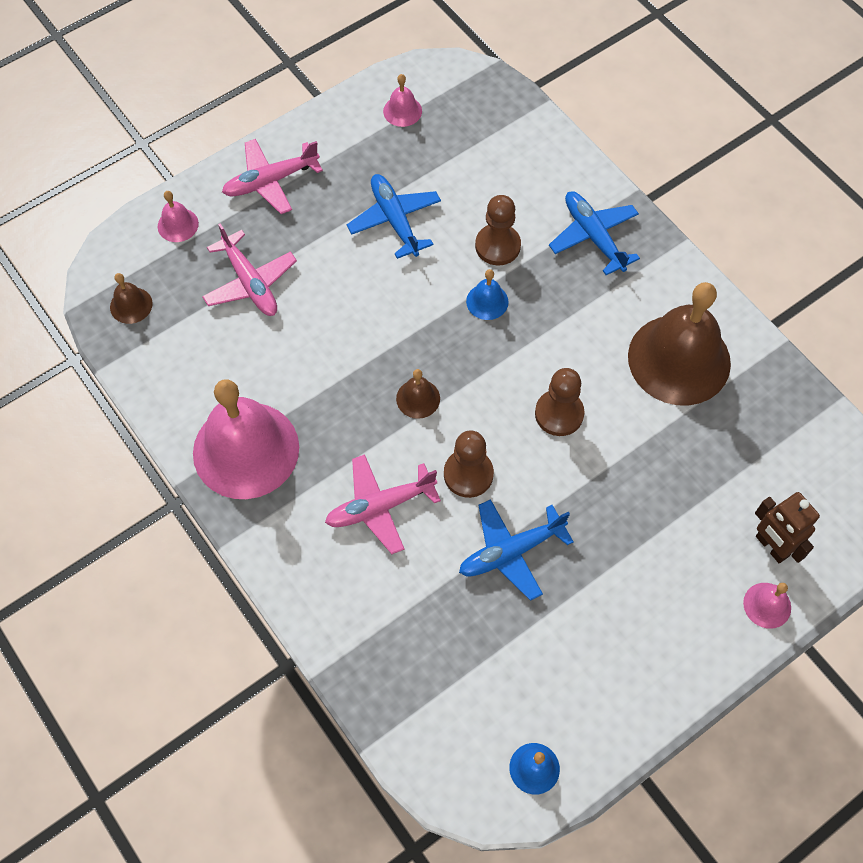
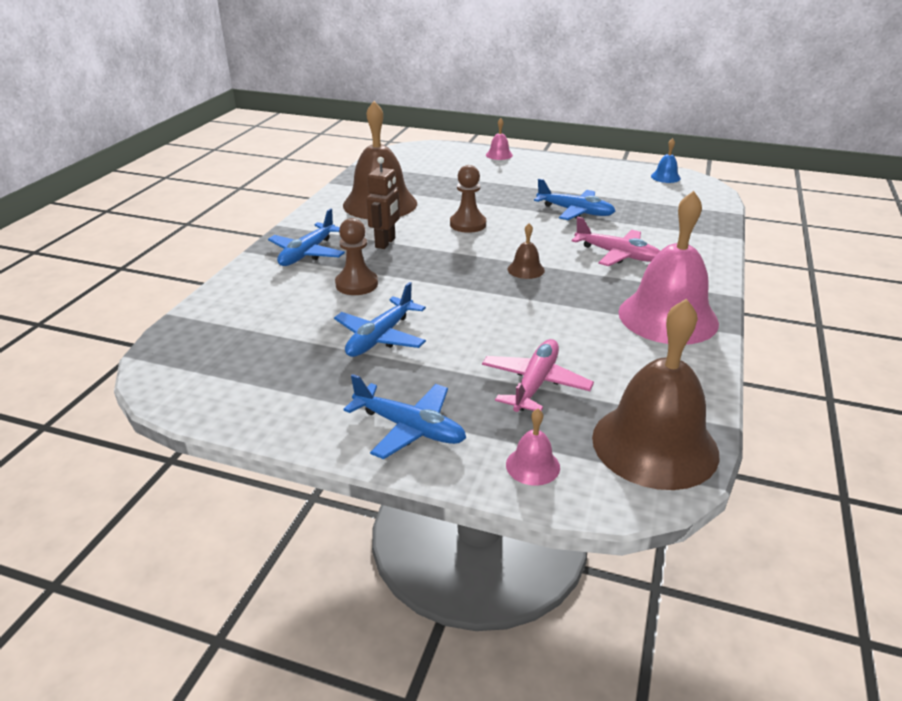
camera: 125 degrees left, 30 degrees down
(131, 305) = (654, 445): brown bell -> brown bell, size x2.37
(270, 181) = (409, 428): pink plane -> blue plane
(402, 111) = (239, 385): pink bell -> none
(468, 474) = (550, 237): brown pawn -> none
(487, 301) = (413, 272): blue bell -> none
(771, 546) = (466, 160): brown robot -> brown robot (385, 243)

